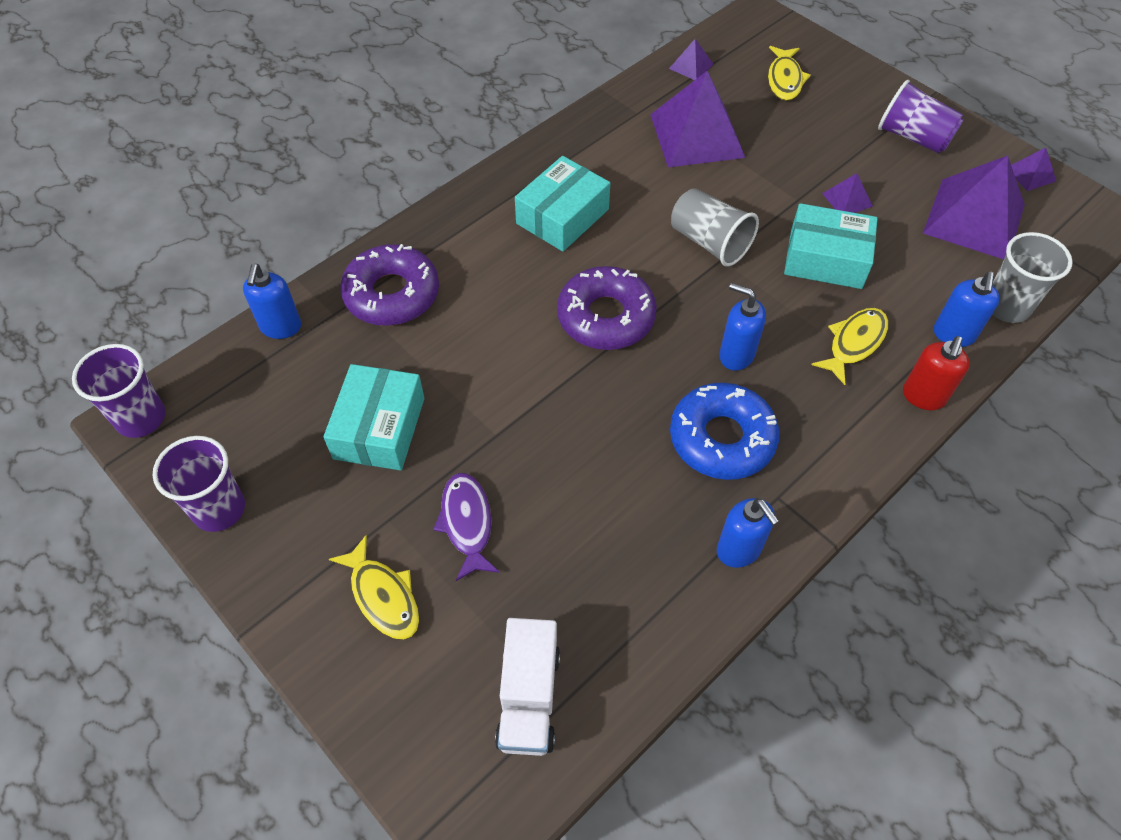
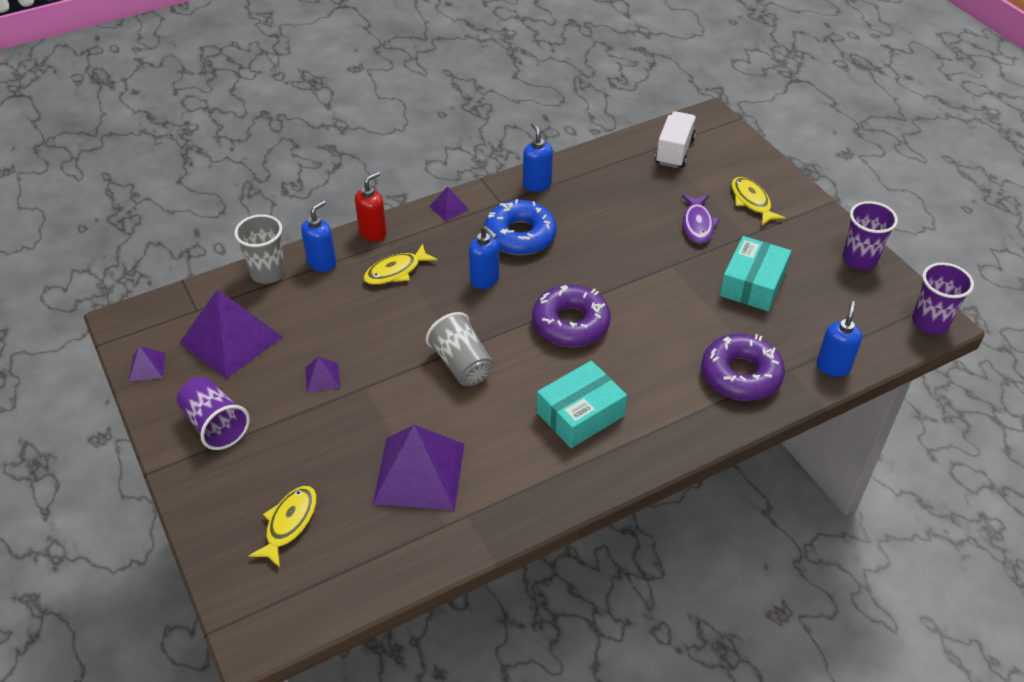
camera: 165 degrees left, 10 degrees down
(691, 66) = (379, 567): purple pyramid -> purple pyramid (448, 207)
(825, 259) = (375, 332): turquoise box -> none

